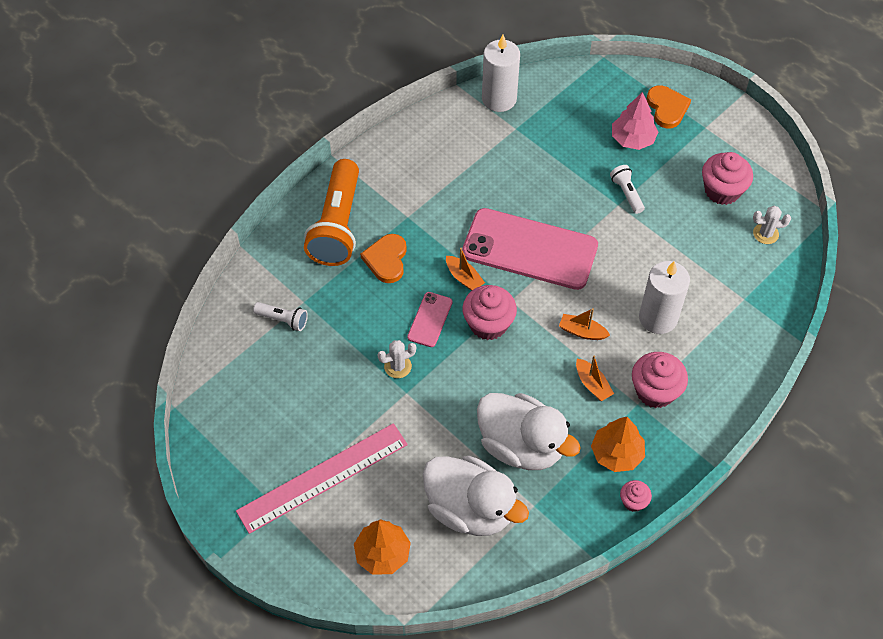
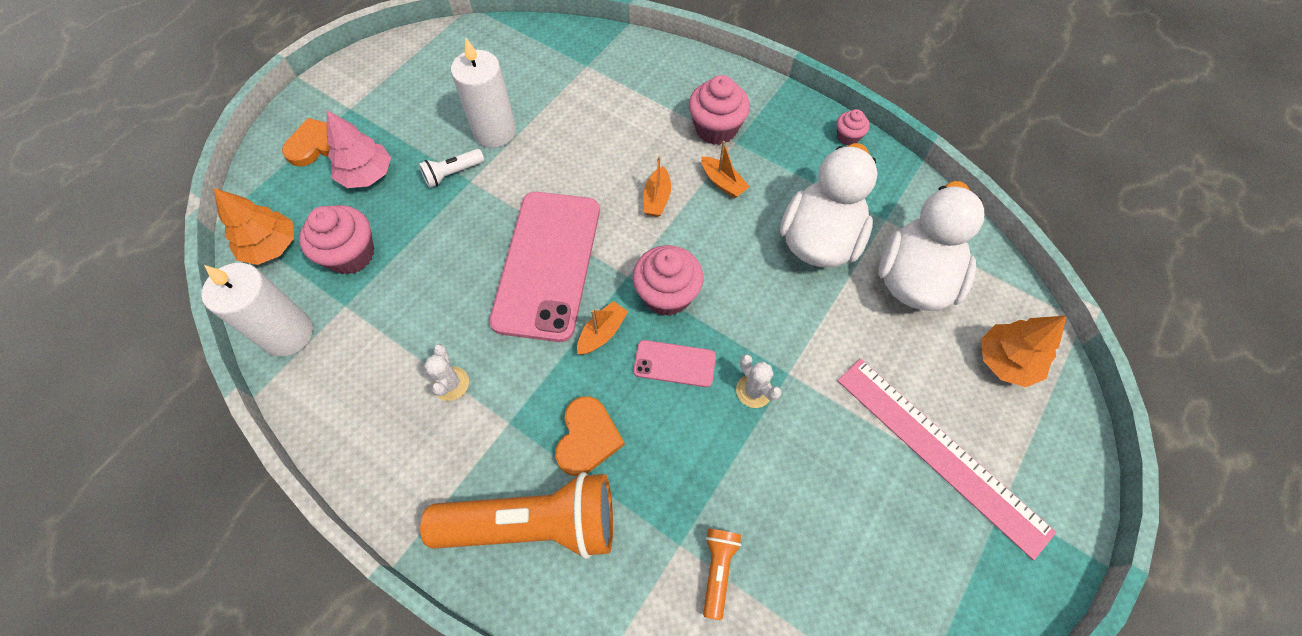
camera: 100 degrees left, 5 degrees up
(283, 320) = (718, 570): white flashlight -> orange flashlight
(386, 260) = (587, 438): orange heart -> orange heart turned 75 degrees counterclockwise
(592, 384) = (723, 182): orange boat -> orange boat turned 90 degrees clockwise
(616, 453) = (799, 154): orange tree -> orange tree (271, 246)
(658, 318) = (624, 132): white candle -> white candle (495, 131)
(722, 190) = (444, 89): pink cupcake -> pink cupcake (351, 255)
(765, 234) = (500, 52): white cactus -> white cactus (451, 384)

